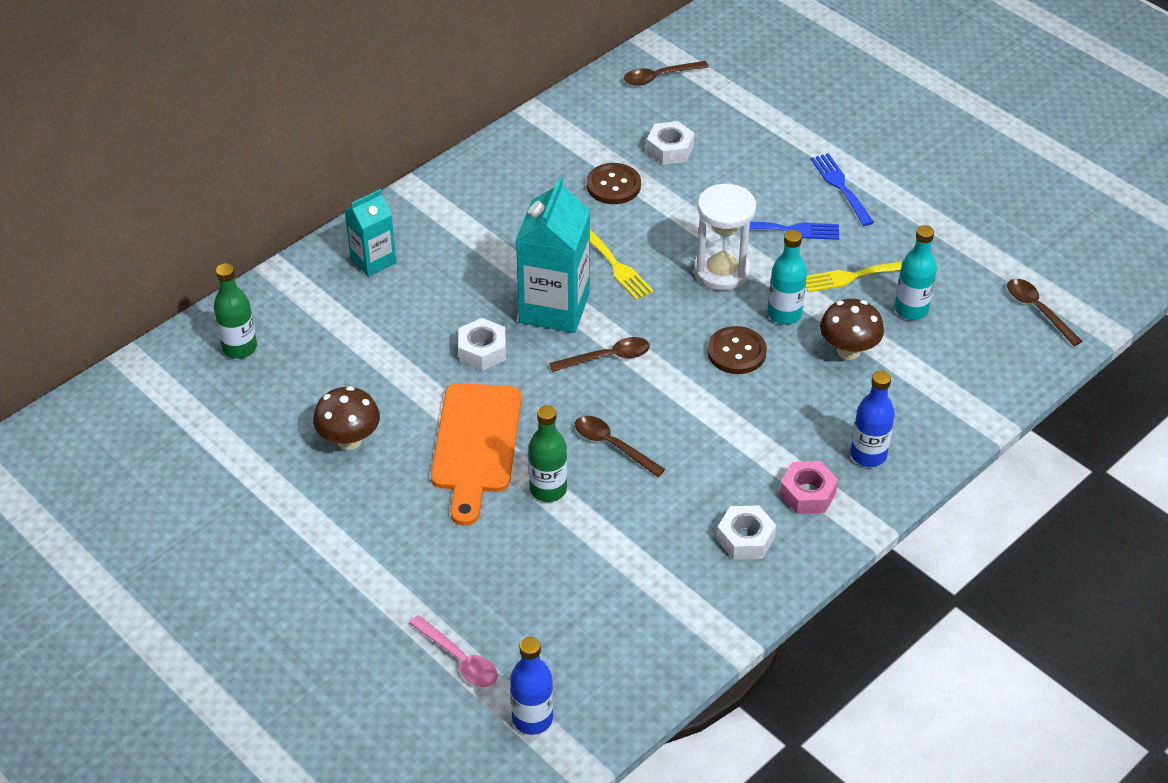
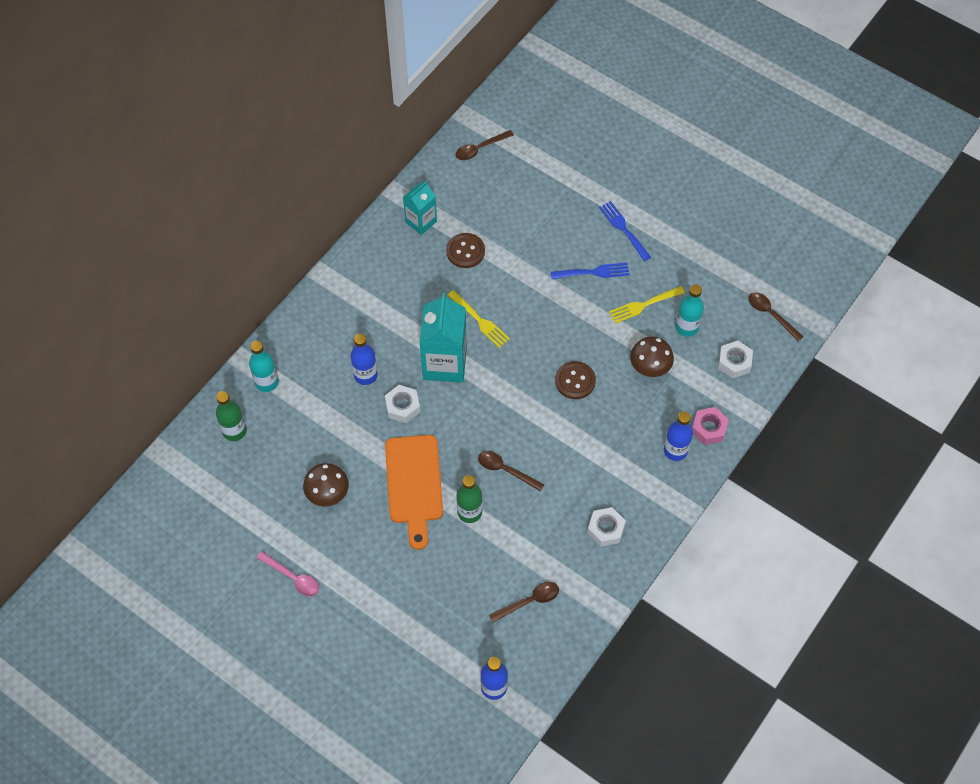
camera: 10 degrees left, 15 degrees up
(373, 260) = (310, 342): turquoise carton -> turquoise carton (421, 222)
(440, 307) = (365, 375): none -> blue bottle
(459, 659) = (438, 651): pink spoon -> pink spoon (293, 577)
(607, 357) = (488, 399): brown spoon -> brown spoon (529, 601)
(670, 149) = (499, 213): white nut -> white nut (734, 362)
(721, 271) = (553, 314): white hourglass -> none
(784, 314) = (602, 344): turquoise bottle -> turquoise bottle (267, 382)
(807, 493) = (640, 487): pink nut -> pink nut (709, 428)

